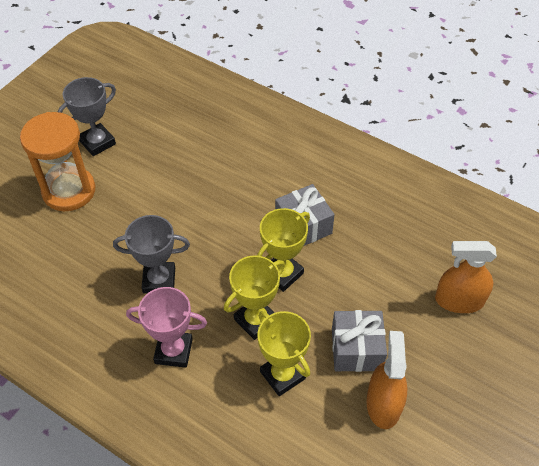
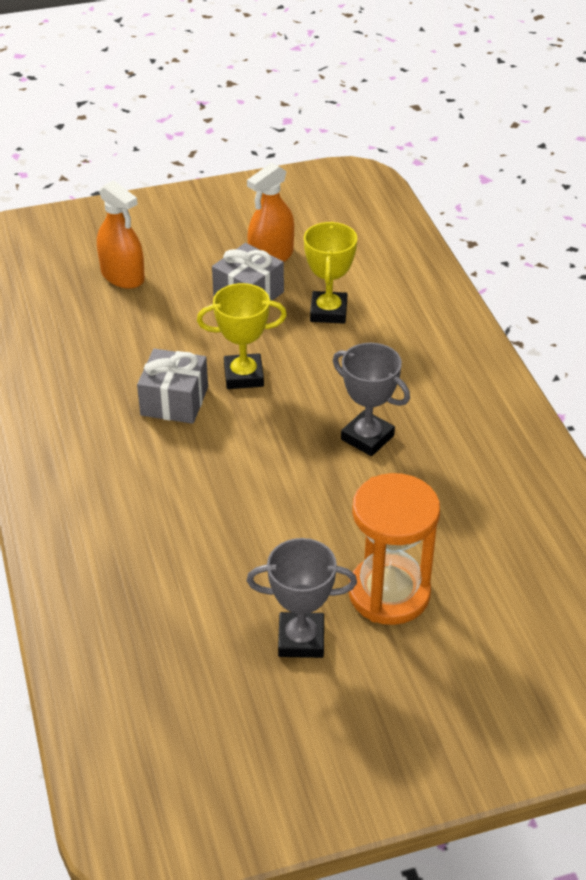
camera: 140 degrees left, 10 degrees down
(173, 351) = (406, 376): pink trophy -> none
(255, 320) = (309, 357): yellow trophy -> none

